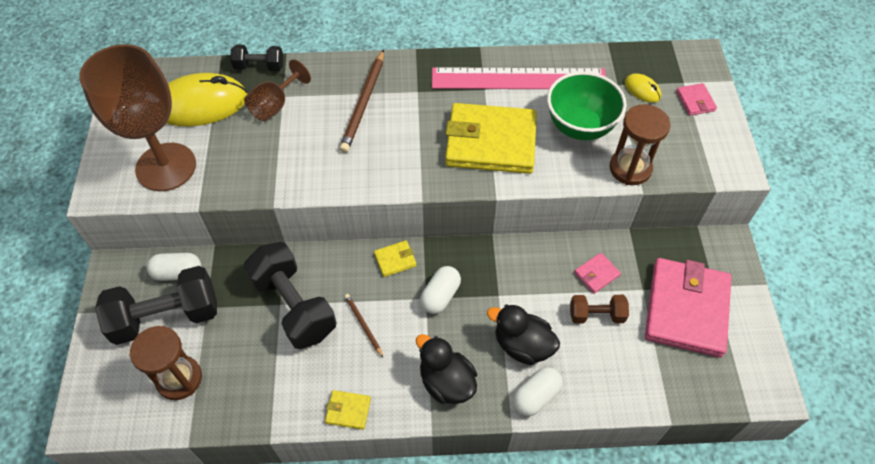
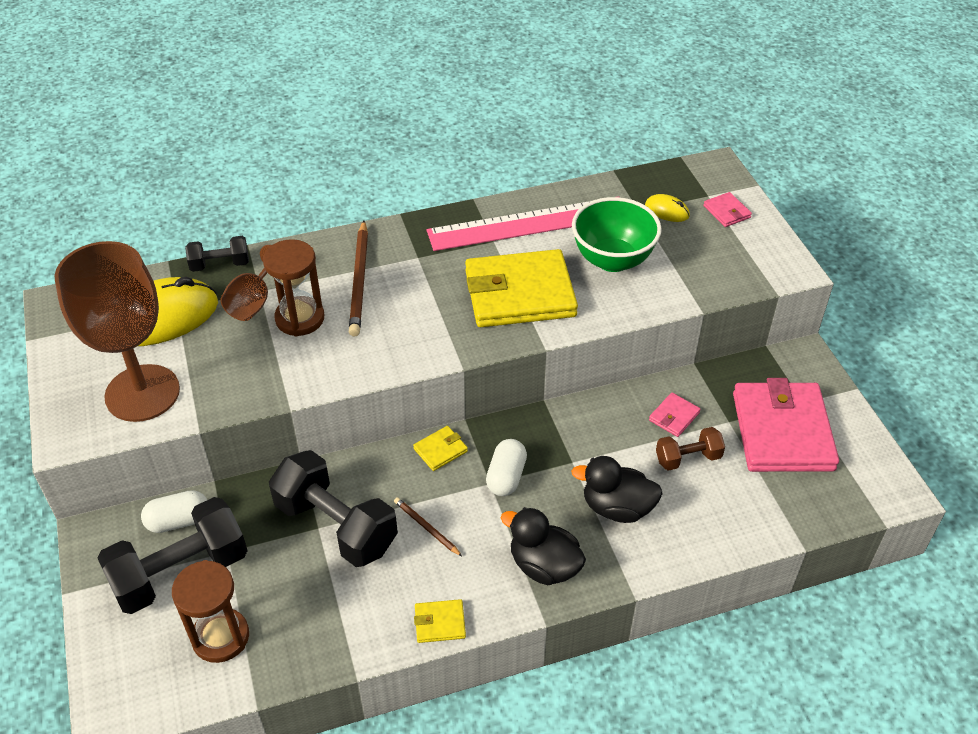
camera: 15 degrees left, 10 degrees down
(536, 396) = (650, 557): white capsule -> none
(630, 168) = (681, 291): brown hourglass -> brown hourglass (300, 318)

